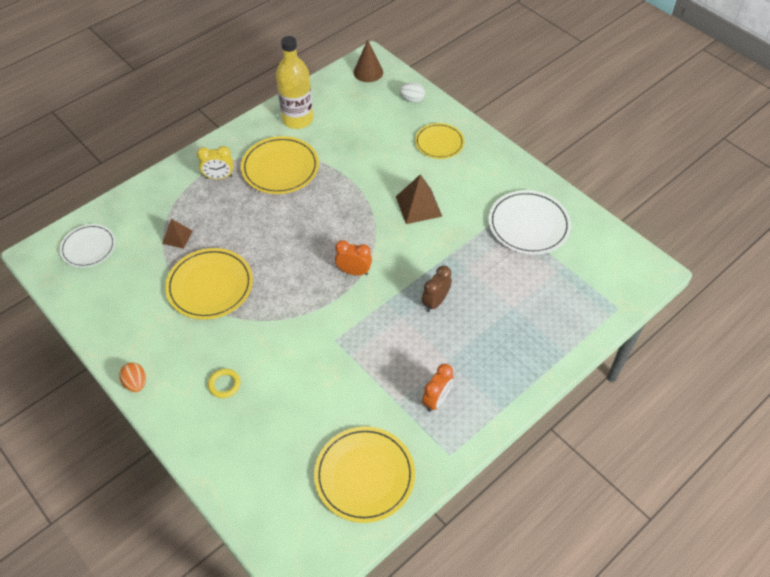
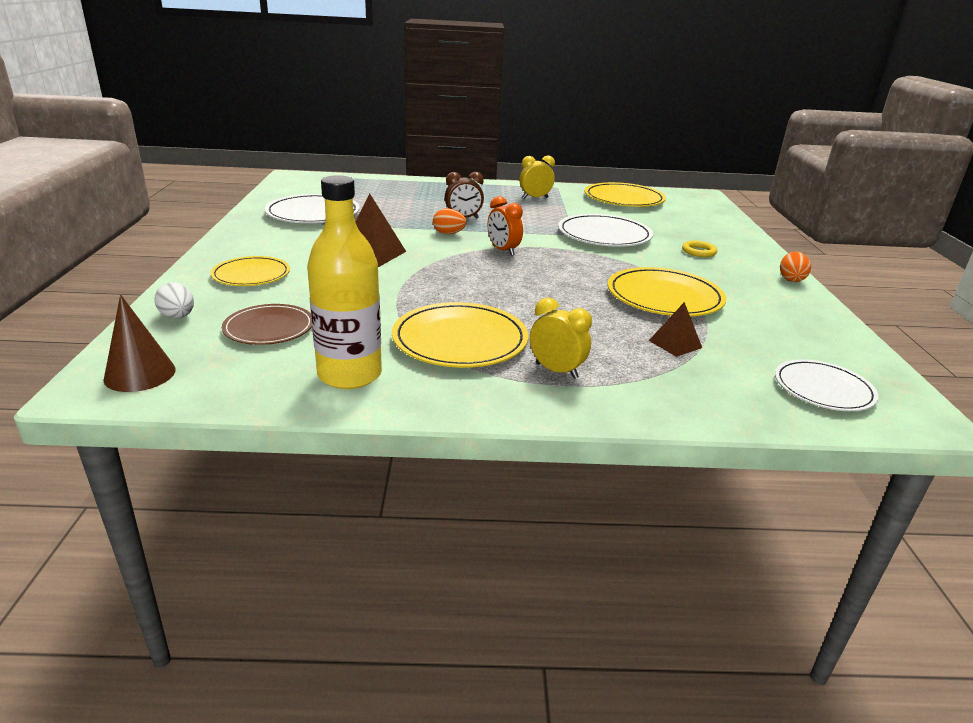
camera: 140 degrees left, 25 degrees down
(313, 358) = (604, 235): none -> white plate
(367, 119) = (269, 328): none -> brown plate
(413, 268) = (448, 234): none -> orange egg
(436, 400) = (535, 198): orange clock -> yellow clock

